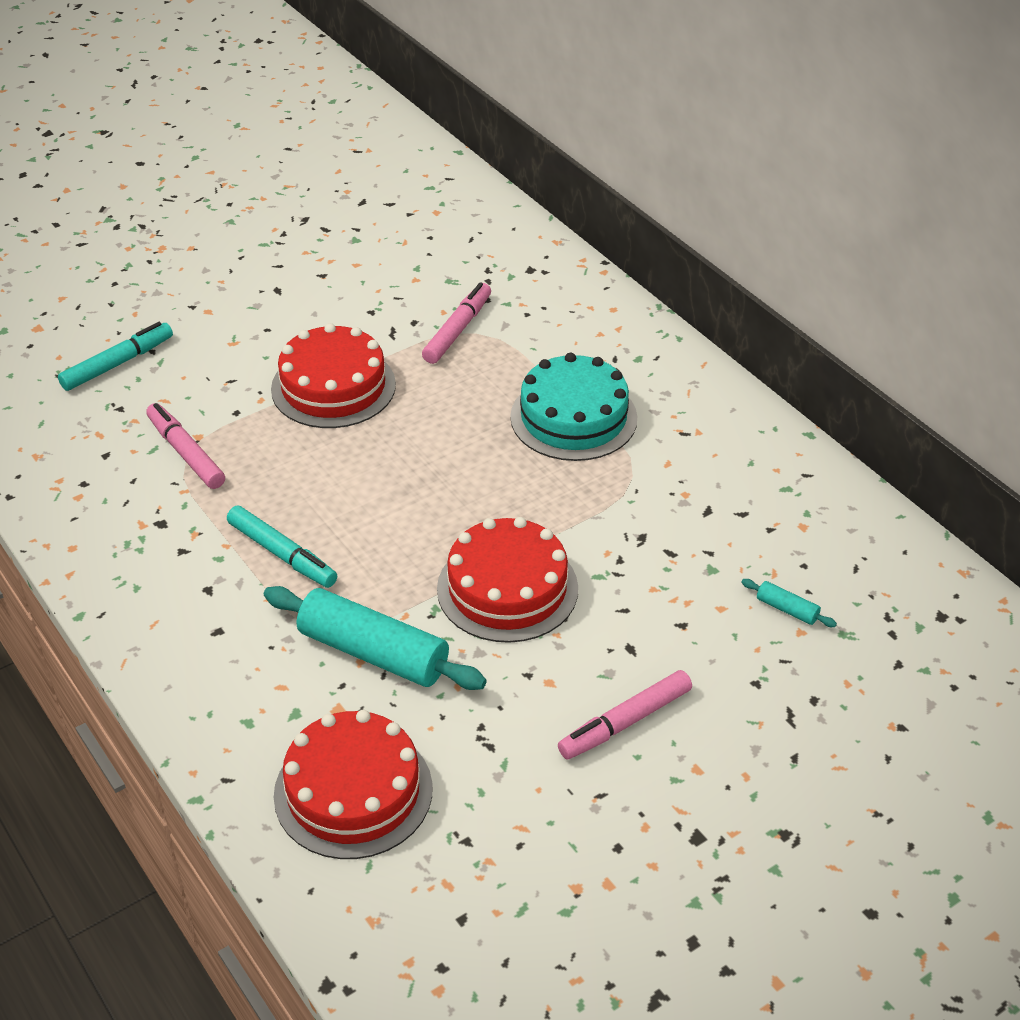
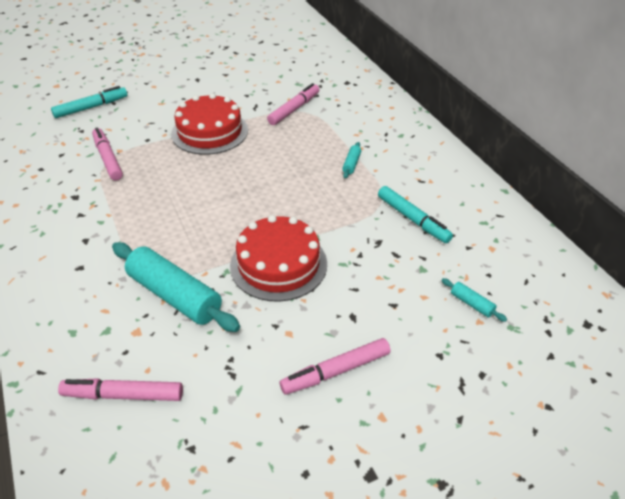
camera: 10 degrees right, 0 degrees up
(282, 554) = (140, 224): turquoise marker -> turquoise marker (413, 219)
(353, 791) = (123, 395): red cake -> pink marker
(573, 417) = (351, 164): turquoise cake -> turquoise rolling pin

